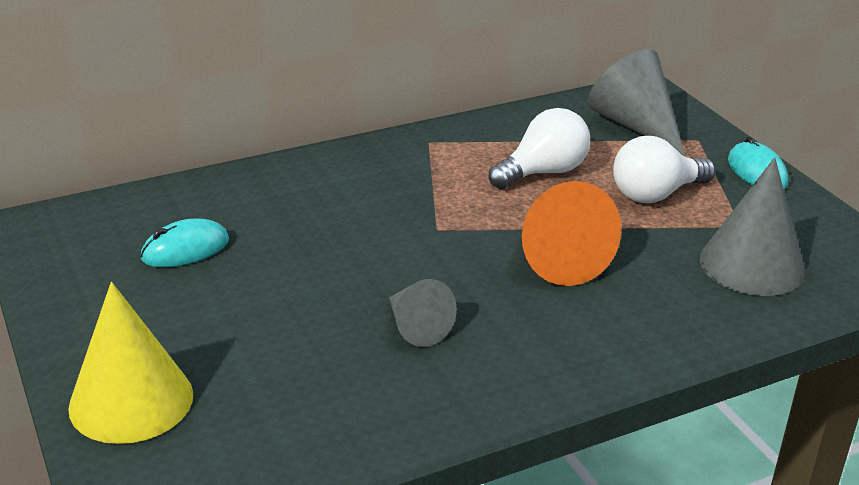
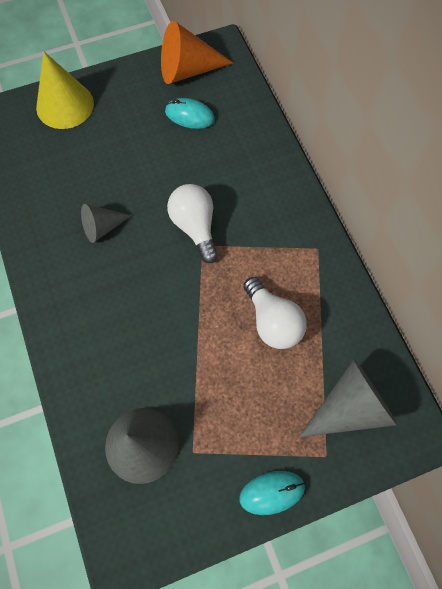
camera: 95 degrees right, 35 degrees up
(185, 249) = (189, 116): turquoise mouse -> turquoise mouse turned 45 degrees counterclockwise
(557, 257) = (164, 314): orange cone -> orange cone (188, 70)
(655, 194) = (239, 398): white light bulb -> white light bulb (195, 227)

